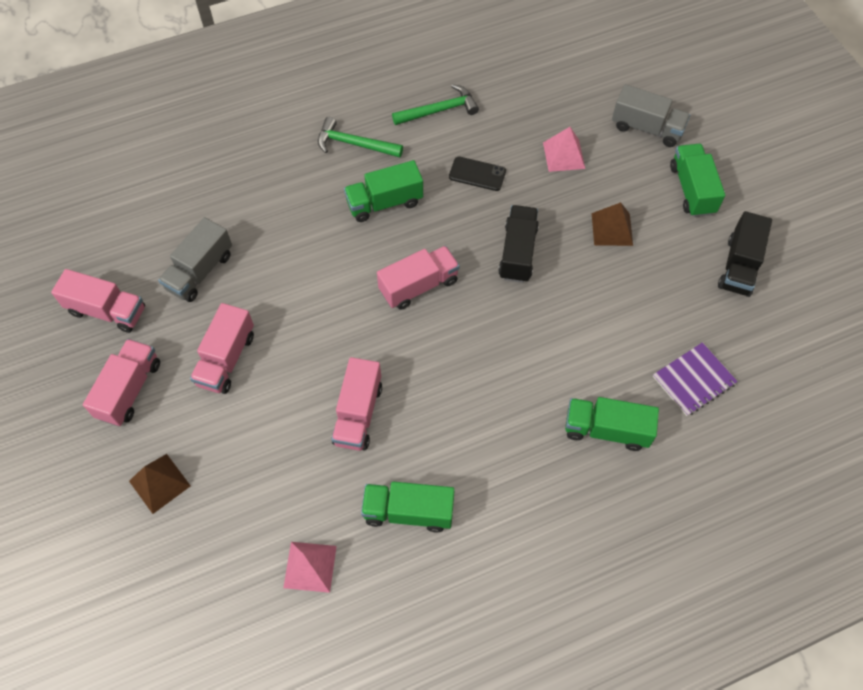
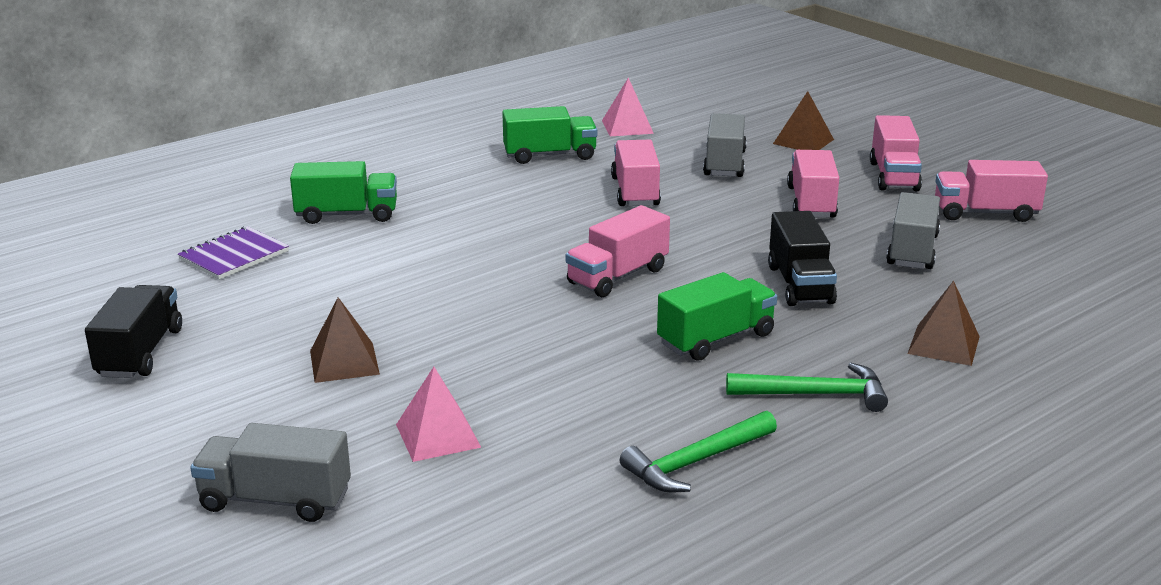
camera: 165 degrees right, 35 degrees down
(256, 169) = (943, 344): none -> brown pyramid
(257, 451) = (724, 163): none -> grey truck
(477, 174) = (585, 390): black phone -> none
(517, 252) = (489, 320): black truck -> black truck (800, 284)
(692, 189) = (199, 426): green truck -> none

